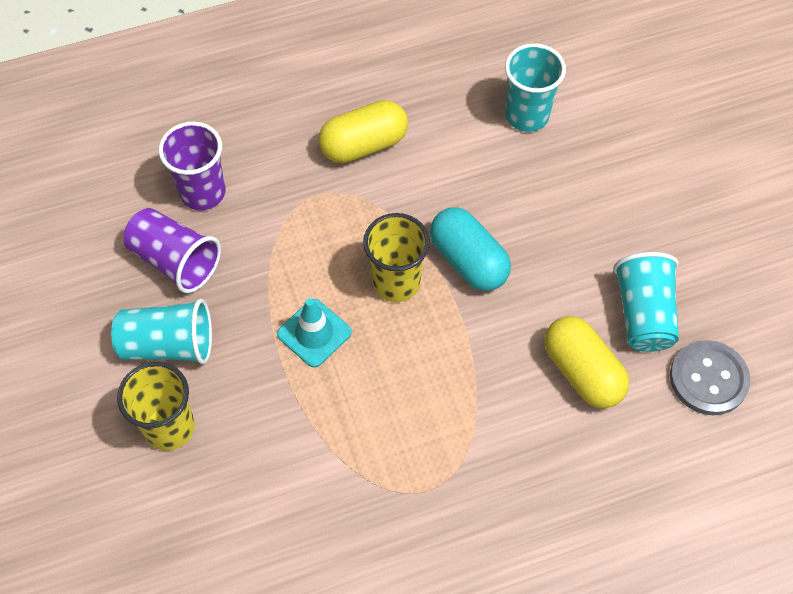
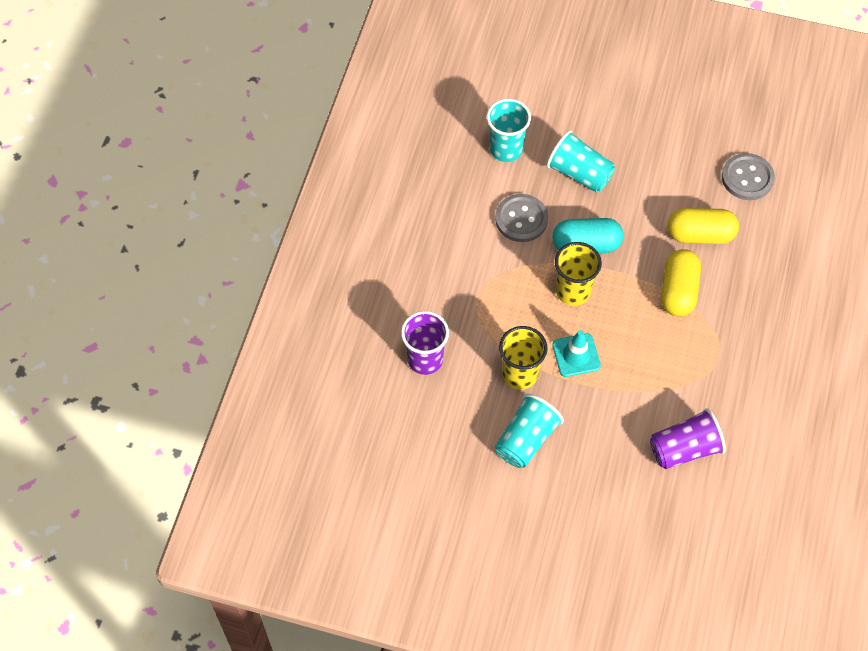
camera: 55 degrees left, 0 degrees up
(169, 427) = (585, 469): yellow cup -> yellow cup (520, 374)
(175, 261) = (466, 403): purple cup -> purple cup (684, 449)
(364, 145) = (459, 249): yellow capsule -> yellow capsule (678, 291)
(449, 180) = (521, 219): none -> grey button
(643, 314) = (685, 181): turquoise cup -> turquoise cup (579, 173)

